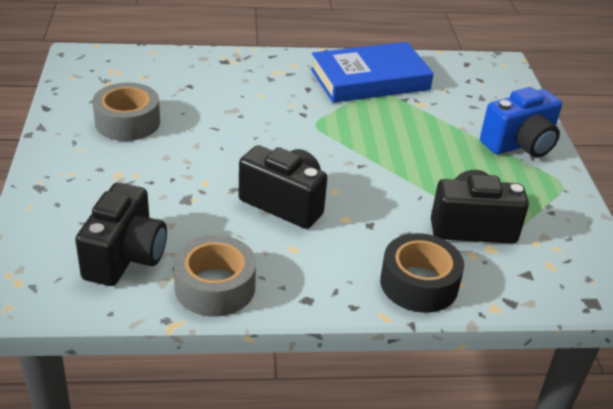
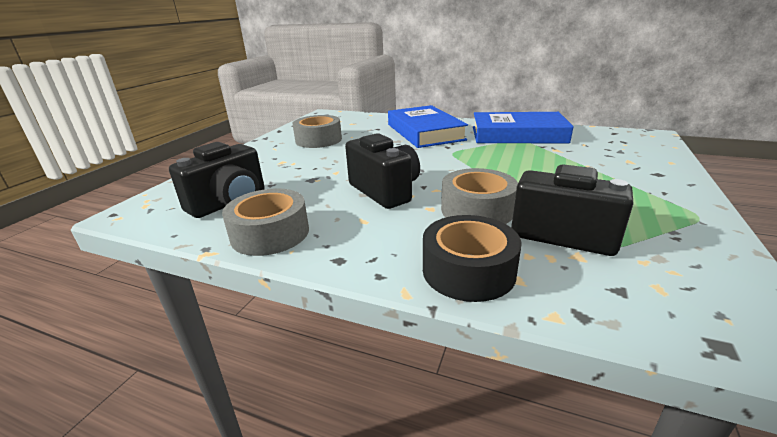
camera: 30 degrees right, 10 degrees down
(258, 87) = (425, 132): none -> blue book
(389, 212) = (477, 210): none -> grey tape
(520, 144) = (651, 182): blue camera -> none

